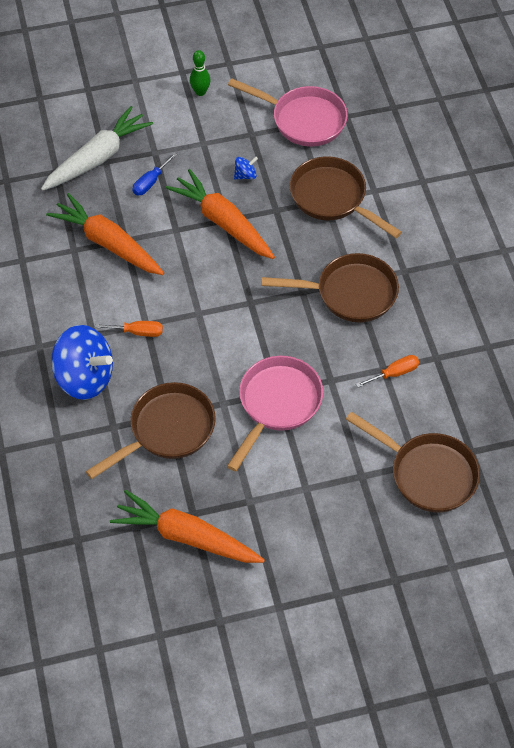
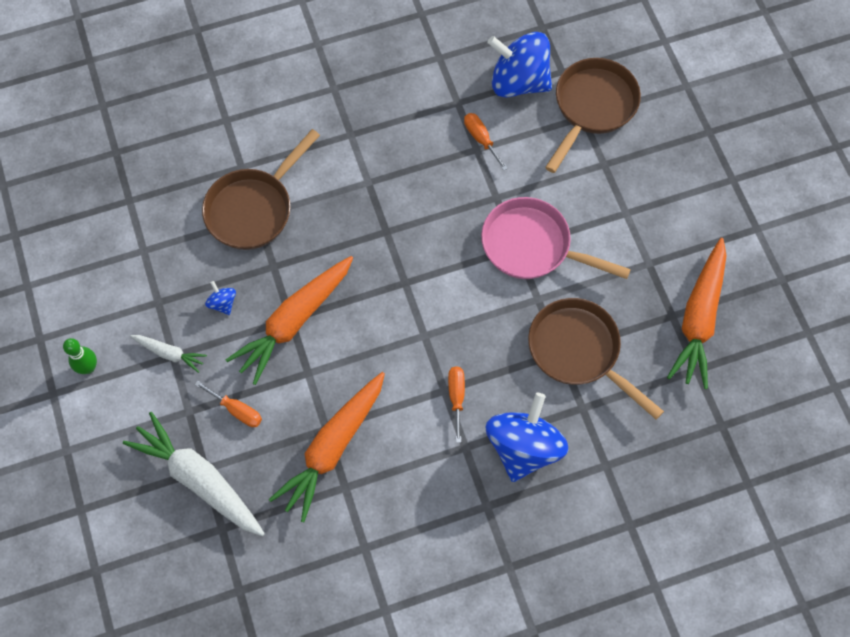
camera: 95 degrees left, 10 degrees up
(150, 182) = (237, 410): blue screwdriver -> orange screwdriver
(205, 141) = (170, 353): none -> white carrot
(303, 120) = (135, 246): pink pan -> none
(350, 293) = (384, 184): brown pan -> none
(459, 411) = (518, 81): none -> blue spinning top

